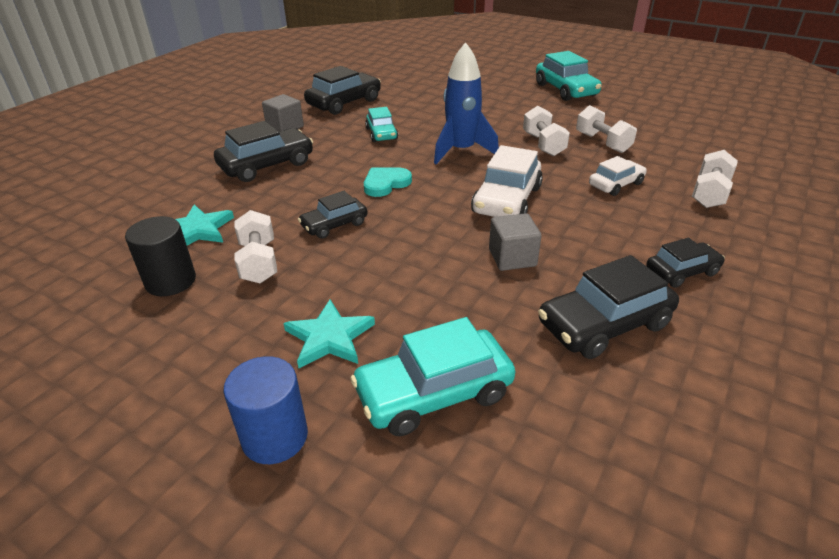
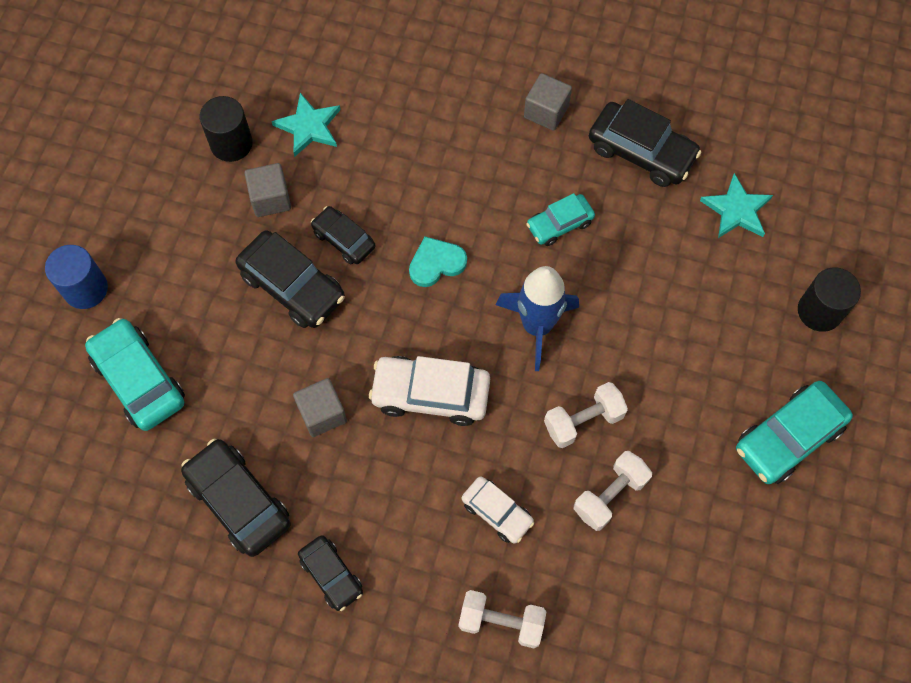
camera: 75 degrees right, 30 degrees up
(259, 262) = (270, 199): white dumbbell -> grey cube
(267, 165) = (447, 132): black car -> black car (292, 286)
(329, 337) = (185, 289): turquoise star -> turquoise star (736, 210)
(385, 183) = (436, 263): turquoise heart -> turquoise heart turned 60 degrees counterclockwise
(485, 73) = (819, 311): none -> black cylinder

